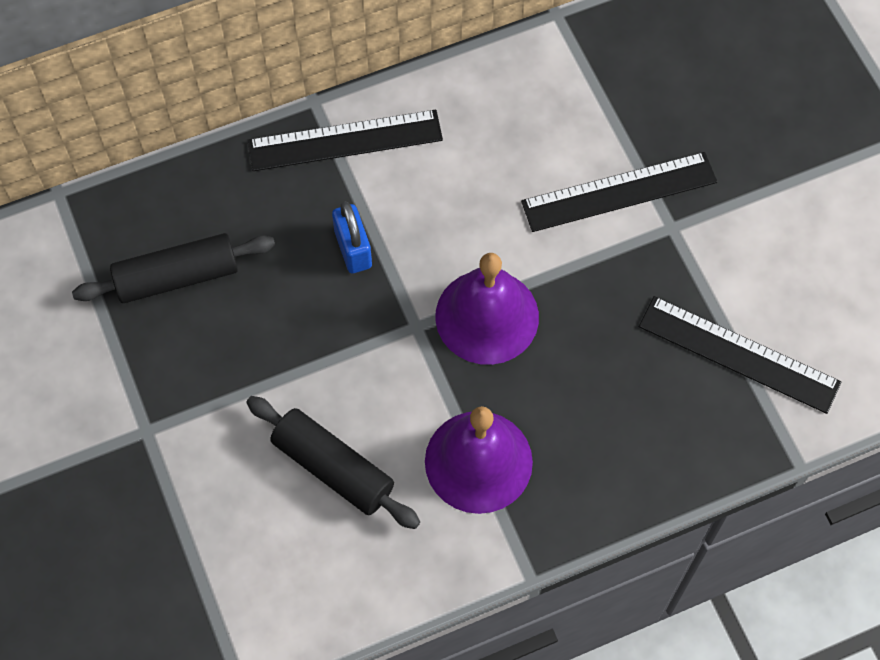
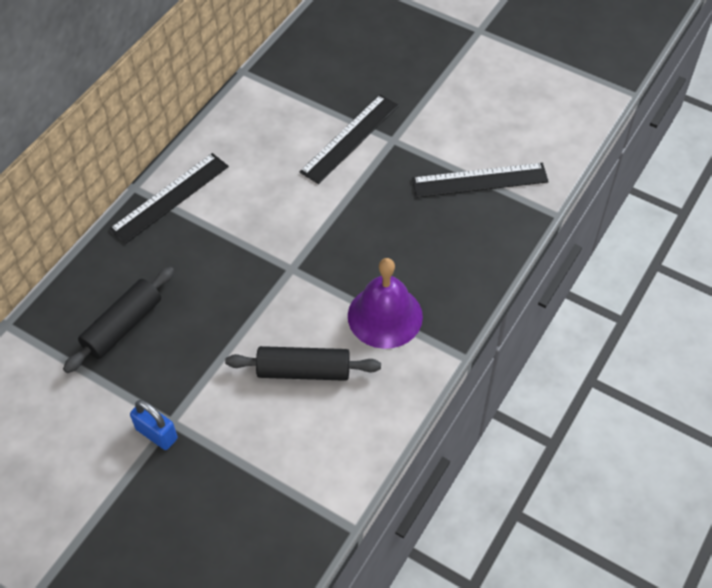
camera: 35 degrees left, 10 degrees down
(353, 249) = (221, 250): blue padlock -> blue padlock (156, 434)
(487, 316) = (328, 240): purple bell -> none

